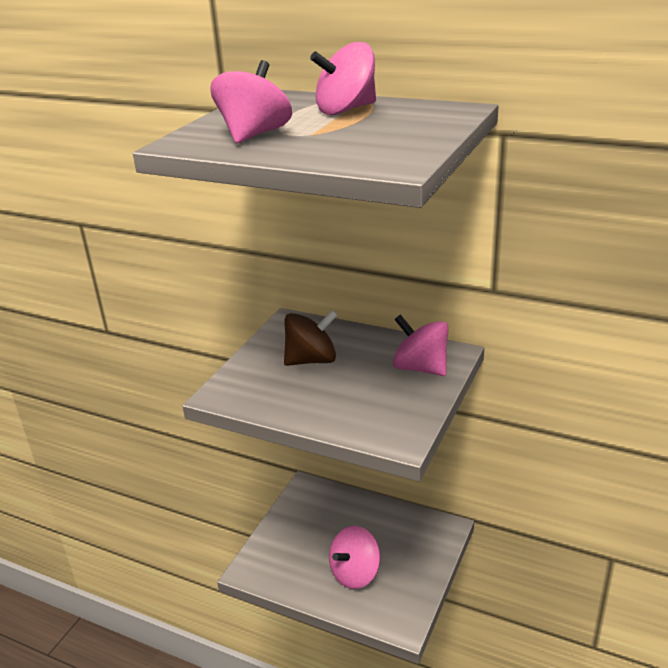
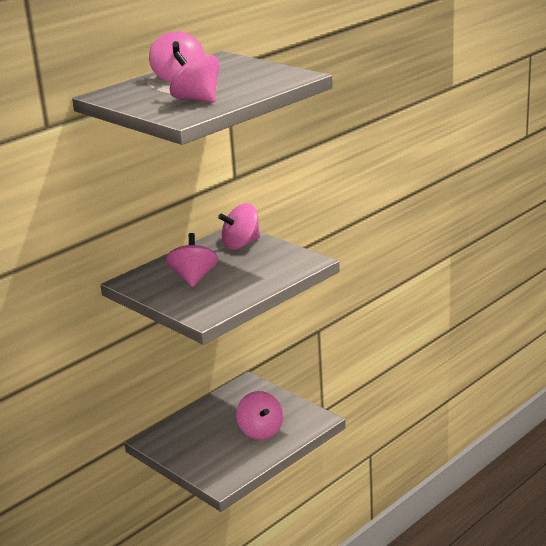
camera: 70 degrees left, 5 degrees down
(311, 360) = (193, 278): brown spinning top -> pink spinning top

